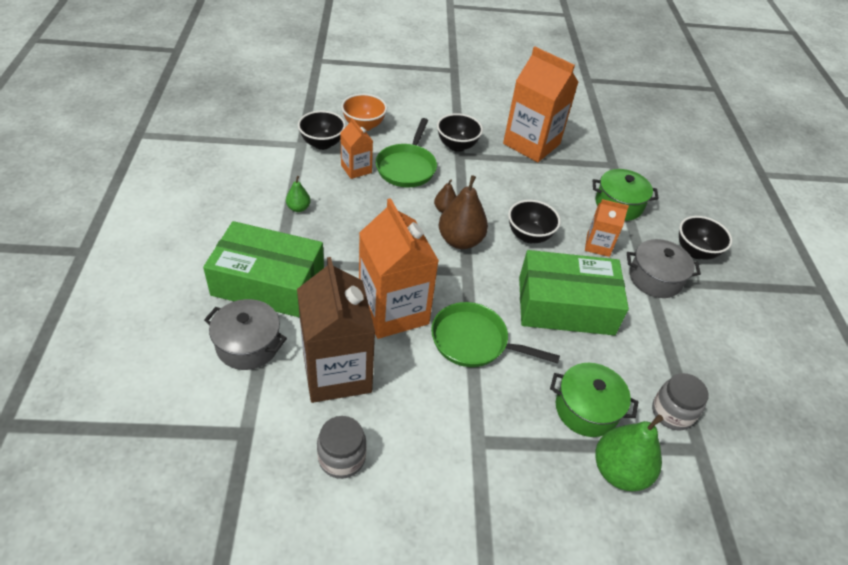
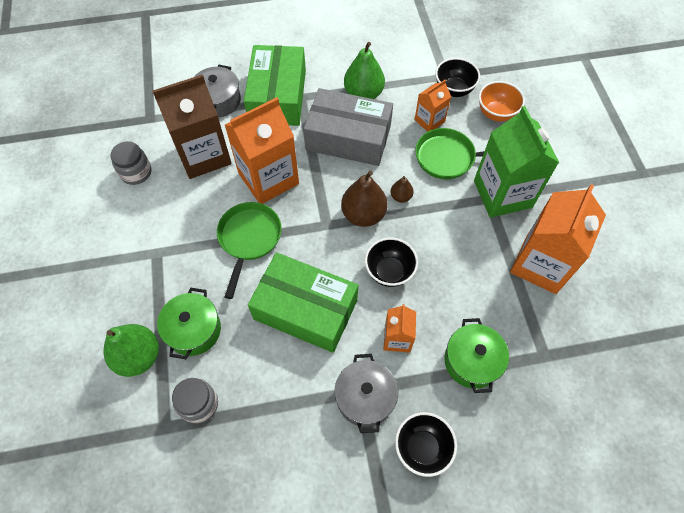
camera: 85 degrees right, 15 degrees up
(298, 208) = (363, 94): green pear -> green pear, size x1.97
(357, 232) = (348, 138): none -> grey box
(457, 145) = (502, 194): black bowl -> green carton
(565, 305) = (305, 309): green box -> green box turned 60 degrees counterclockwise

